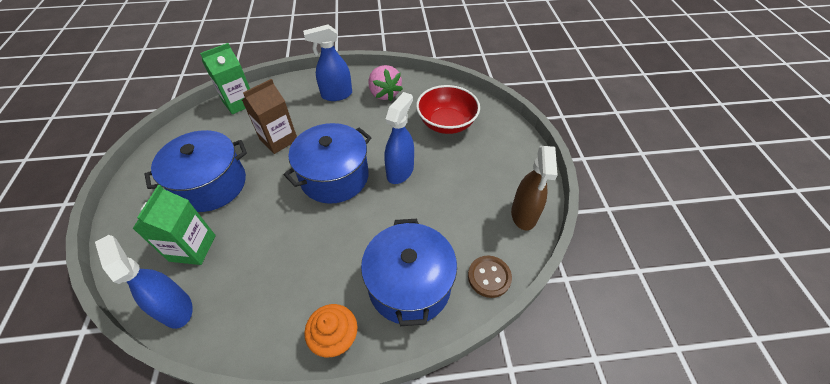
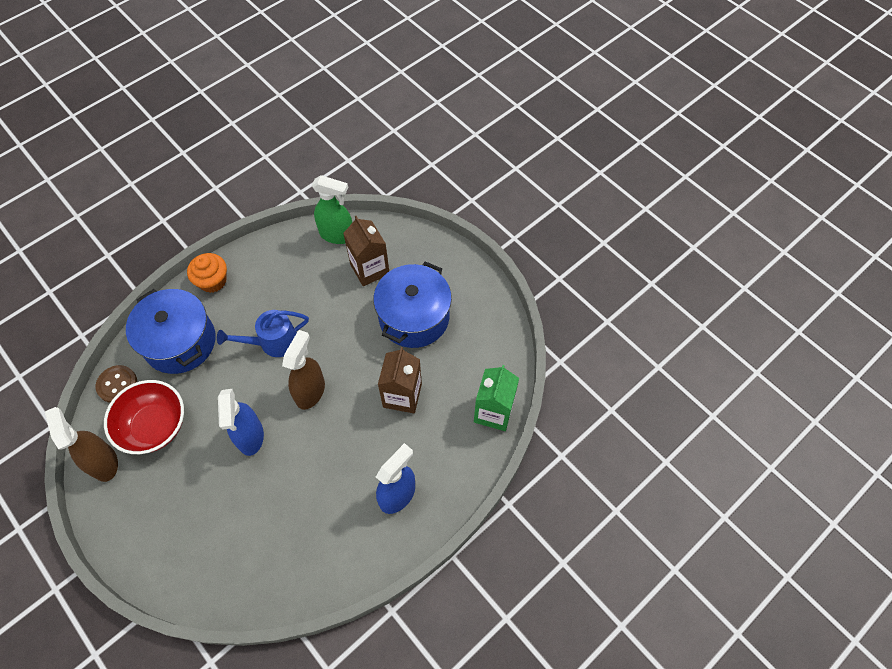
camera: 145 degrees right, 10 degrees up
(176, 308) = (337, 235): blue spray bottle -> green spray bottle
(192, 248) = (369, 269): green carton -> brown carton
(330, 232) = (273, 342): none -> blue watering can
(334, 177) = (310, 391): blue pot -> brown spray bottle
(384, 93) = (342, 536): pink strawberry -> none
(446, 123) = (237, 535): red bowl -> red bowl (154, 426)

